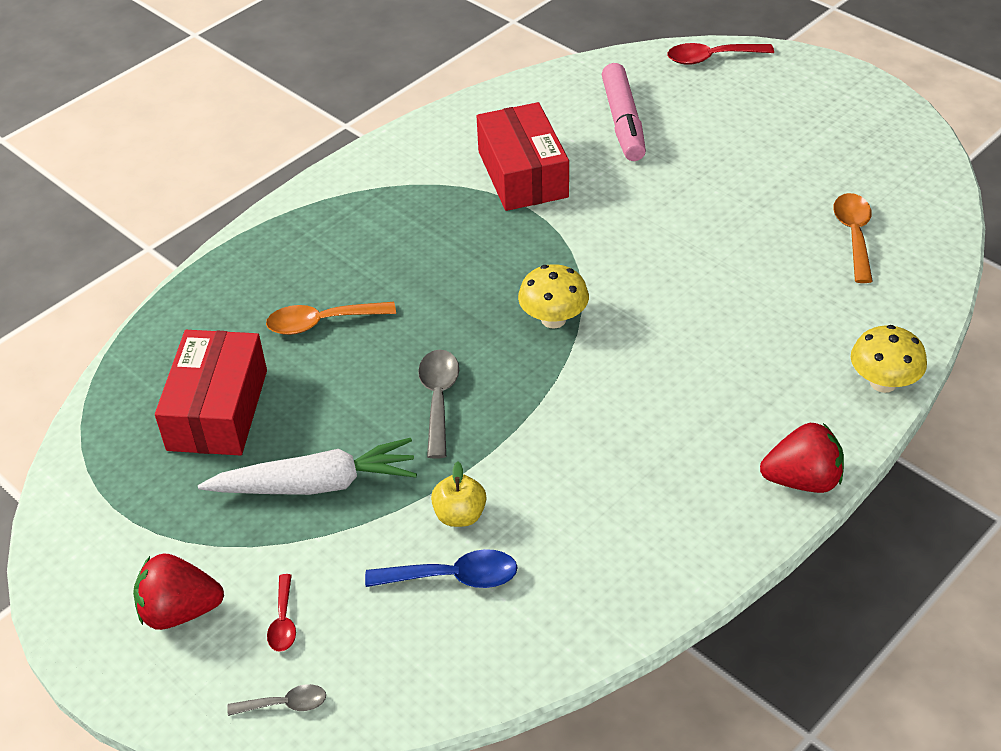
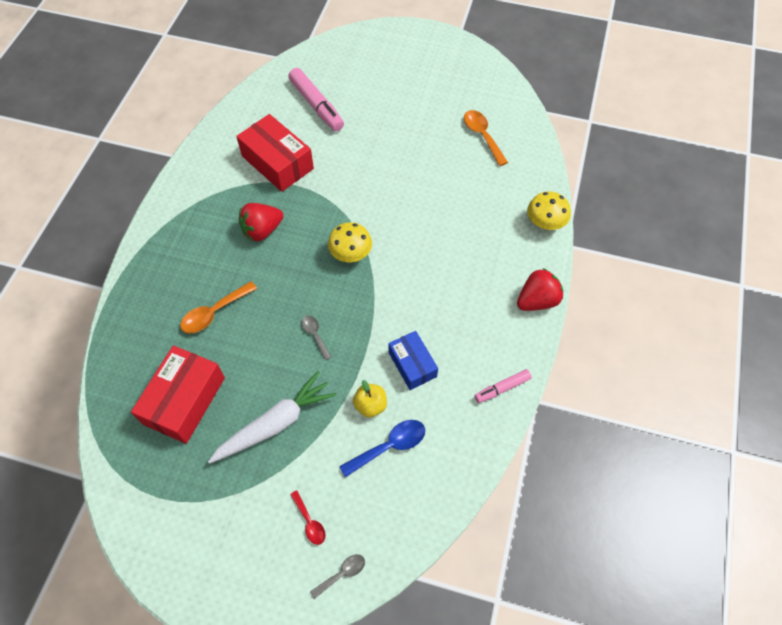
camera: 30 degrees left, 15 degrees up
(180, 611) = (243, 546): red strawberry -> red strawberry (262, 230)
(217, 410) = (184, 400): red box -> red box turned 45 degrees clockwise
(438, 399) = (315, 335): grey spoon -> grey spoon, size x0.61
(553, 489) = (412, 364): none -> blue box
(670, 573) = (502, 388): none -> pink marker
(712, 58) = (343, 44): red spoon -> none

